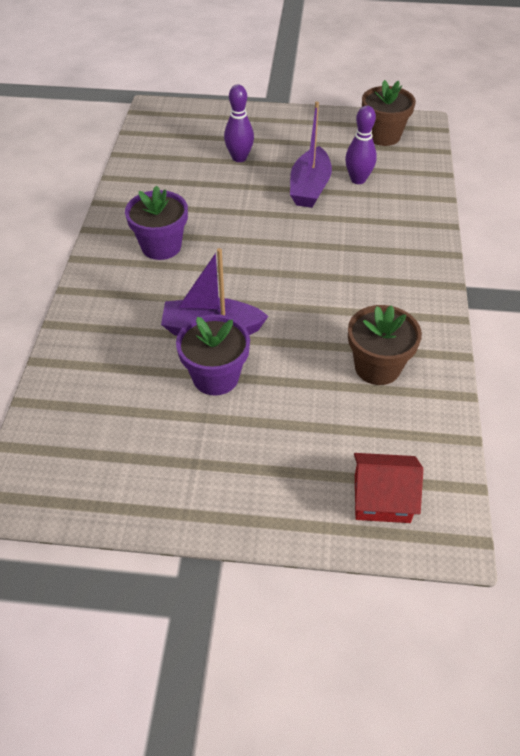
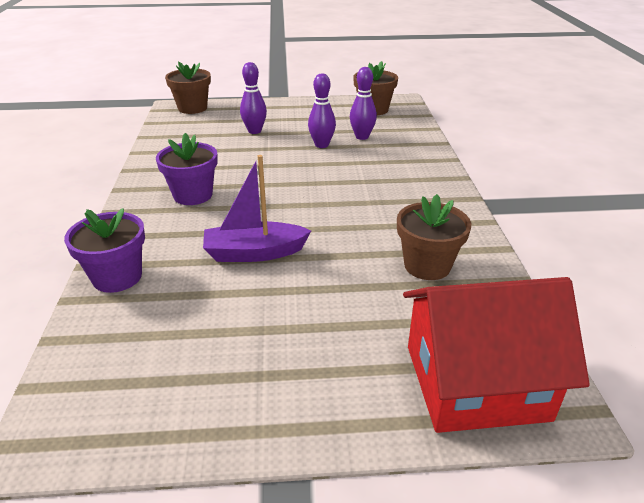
camera: 10 degrees left, 15 degrees down
(175, 113) = (192, 108): none -> brown flower pot
(215, 377) = (266, 292): purple flower pot -> purple flower pot (117, 277)
(309, 188) = (321, 145): purple boat -> purple bowling pin
(382, 498) = (476, 382): red house -> red house, size x1.89

